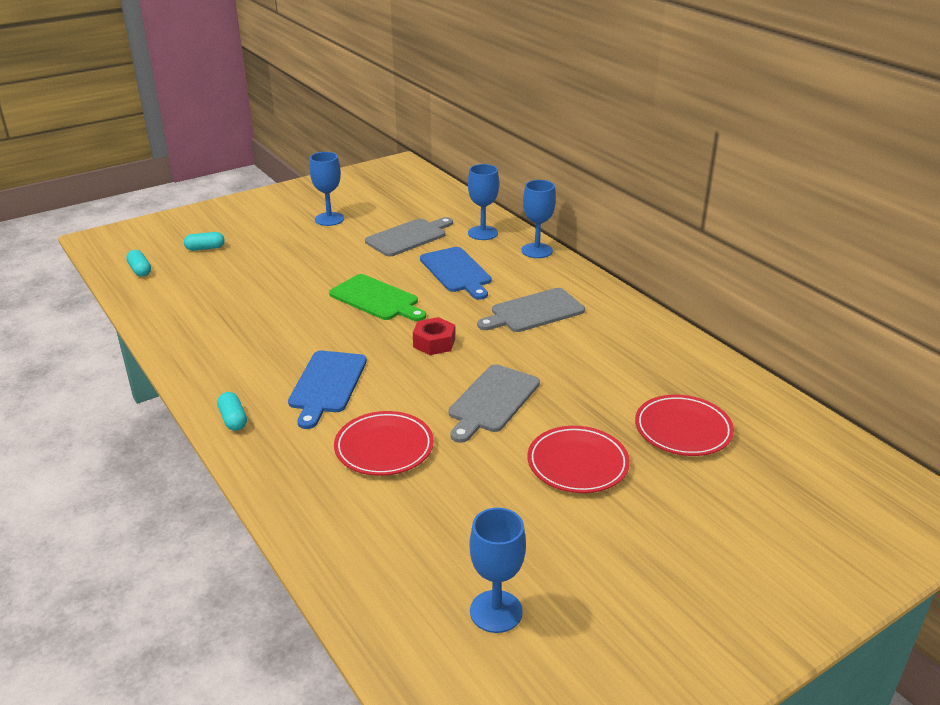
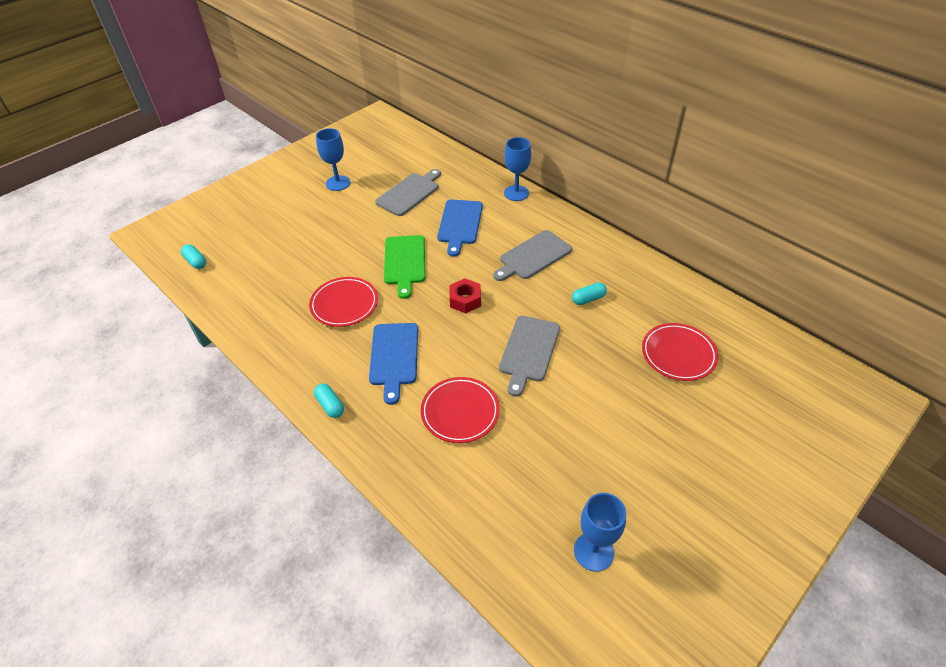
camera: 10 degrees left, 15 degrees up
(205, 248) = (243, 229): turquoise capsule -> turquoise capsule (588, 299)
(376, 299) = (405, 262): green cutting board -> green cutting board turned 60 degrees clockwise
(457, 271) = (460, 224): blue cutting board -> blue cutting board turned 45 degrees clockwise
(483, 233) = (468, 180): blue goblet -> none
(577, 463) = (611, 401): red plate -> red plate (344, 304)

